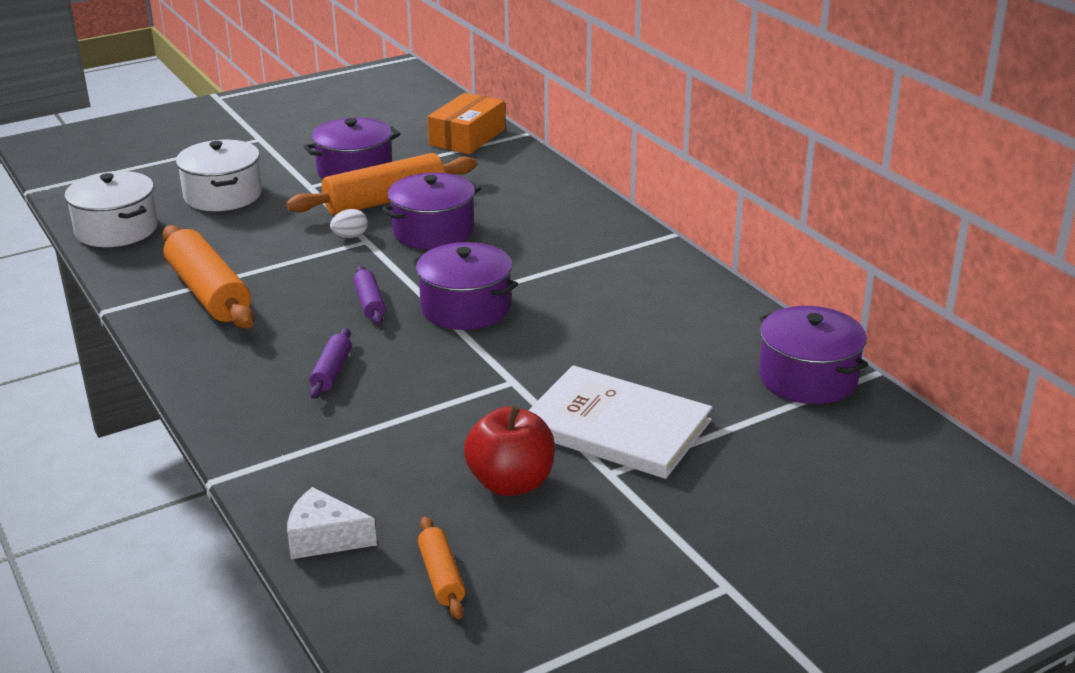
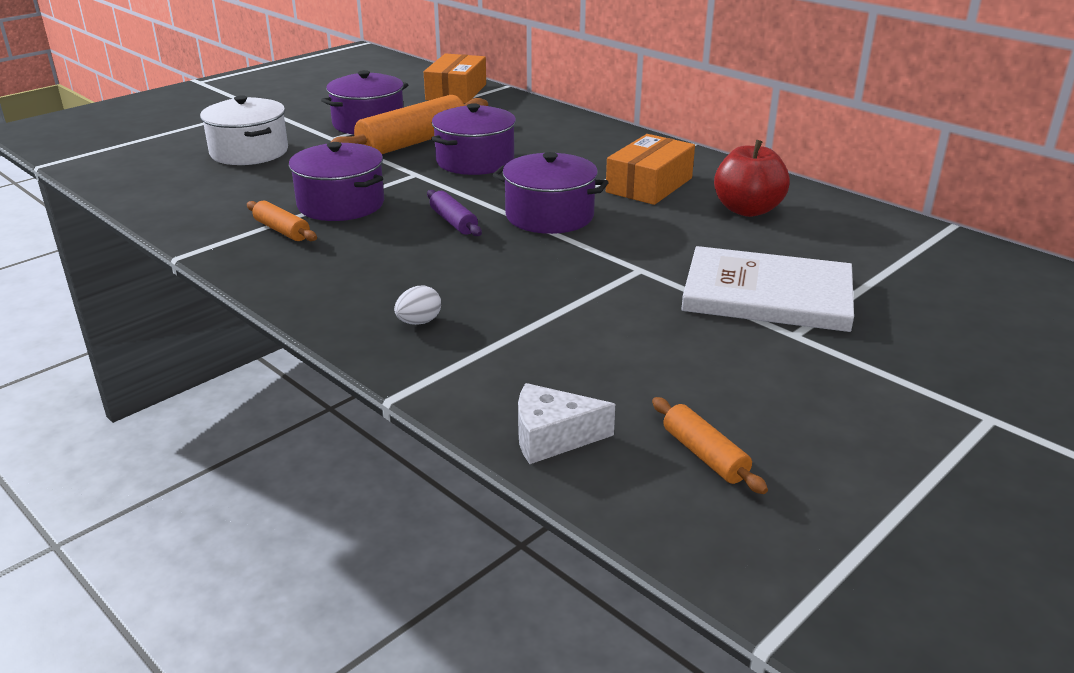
camera: 15 degrees left, 0 degrees up
(116, 229) = (152, 188): white pot -> none
(208, 293) = (282, 230): orange rolling pin -> orange rolling pin, size x0.49
(331, 372) = (454, 282): purple rolling pin -> none
(350, 236) = (397, 172): white egg -> white egg (419, 322)
(511, 483) = (707, 356): red apple -> red apple (747, 210)
(590, 283) = (649, 185): none -> orange box
(808, 378) = (901, 235): purple pot -> purple pot (341, 204)

